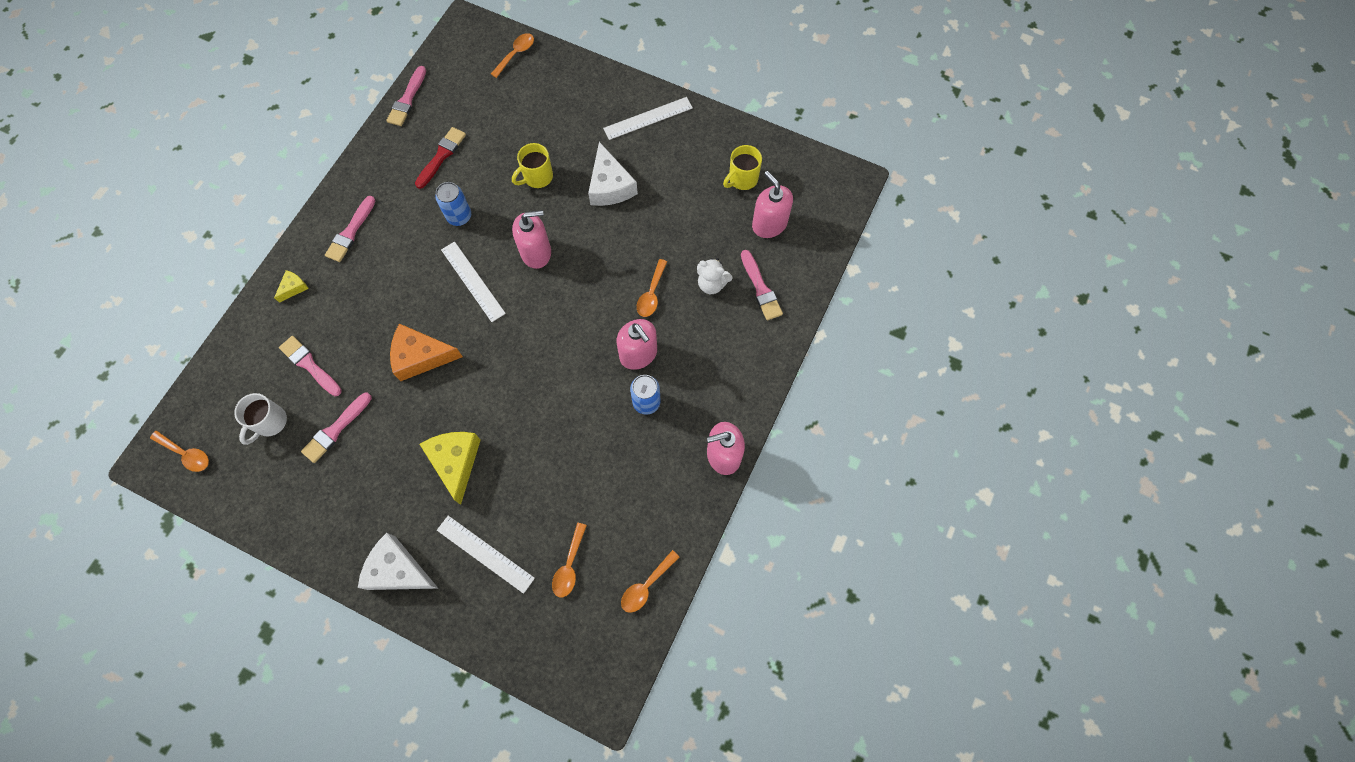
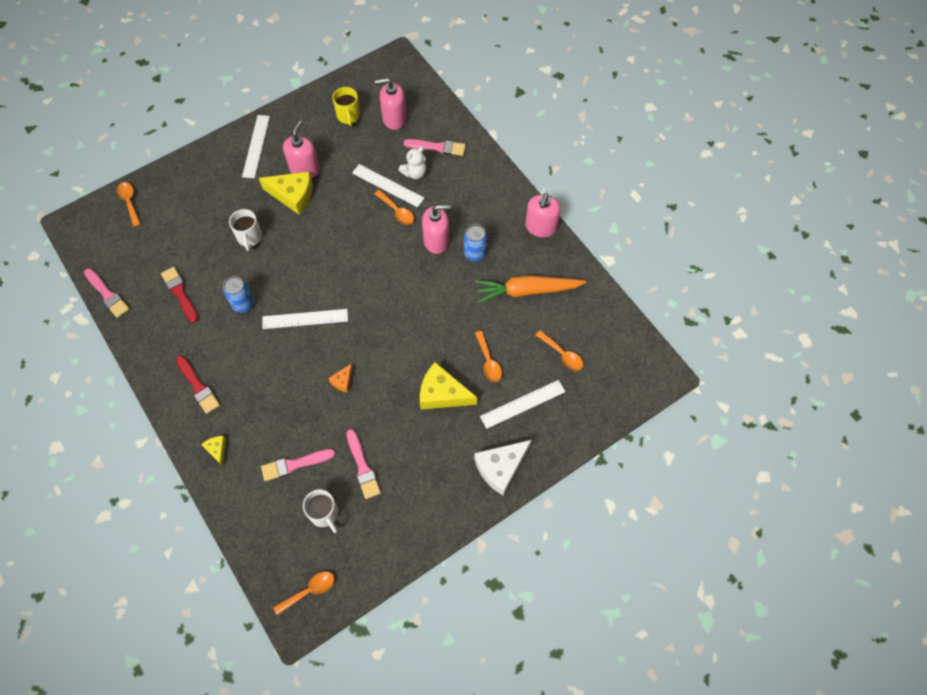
camera: 60 degrees left, 5 degrees down
(350, 232) = (198, 386): pink brush -> red brush
(421, 356) = (342, 381): orange cheese -> orange cheese, size x0.49
(536, 252) = (312, 267): pink soap dispenser -> pink soap dispenser (304, 169)
(537, 177) = (249, 237): yellow mug -> white mug
(610, 186) = (293, 195): white cheese -> yellow cheese
(630, 484) = (527, 291): none -> orange carrot
(646, 586) = (602, 315): orange spoon -> orange spoon (488, 361)
(679, 267) = (388, 185): none -> white ruler

